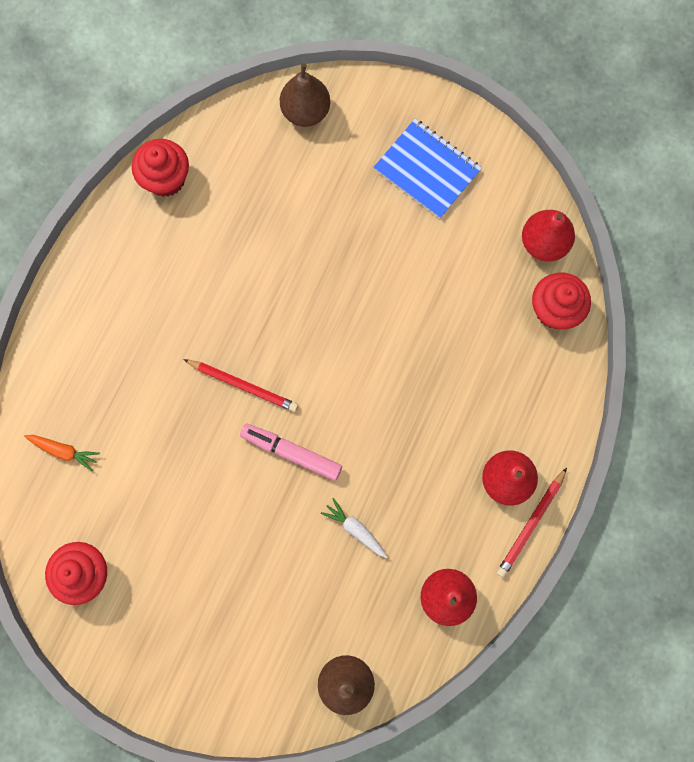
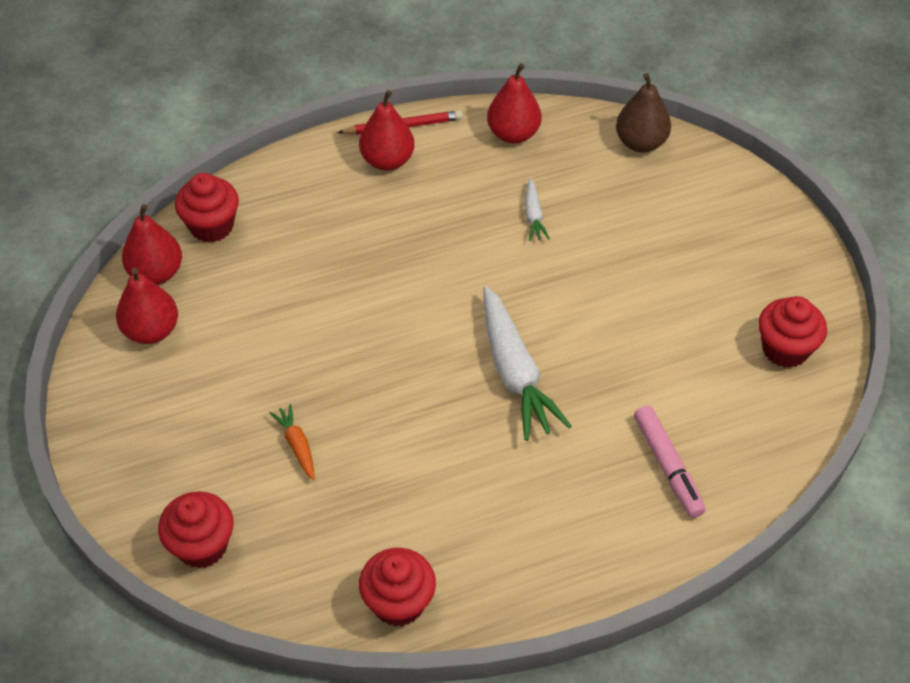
camera: 135 degrees left, 25 degrees down
(64, 451) = (724, 450): orange carrot -> orange carrot (297, 445)
(243, 385) = (515, 373): red pencil -> white carrot
(291, 453) = (527, 297): pink marker -> pink marker (668, 466)
(305, 111) = (202, 546): brown pear -> red cupcake
(427, 170) = (167, 402): blue notebook -> none
(495, 203) = (151, 331): none -> red pear

